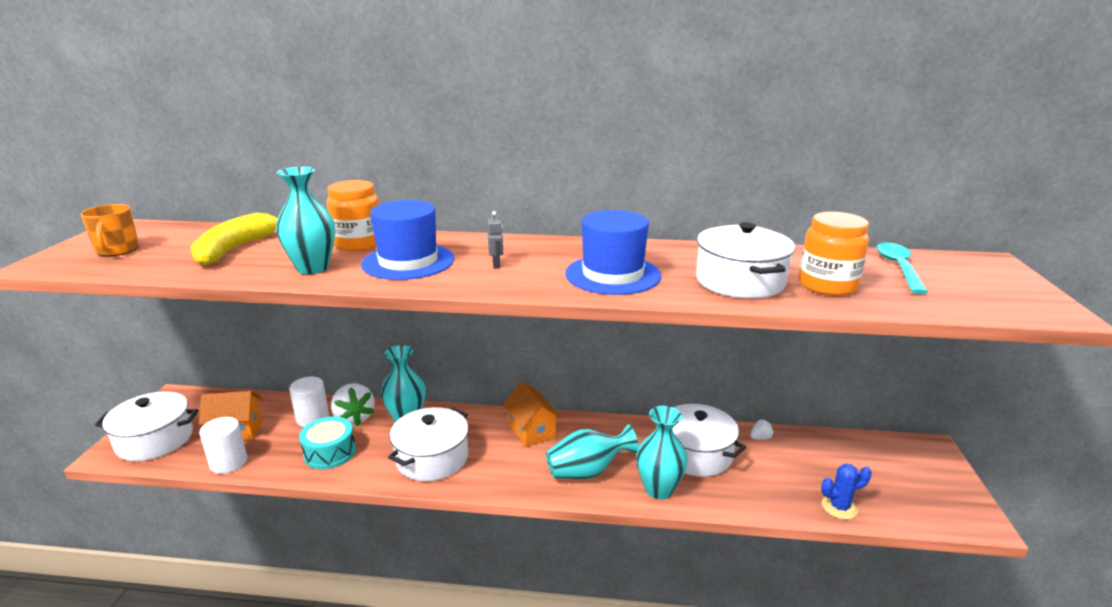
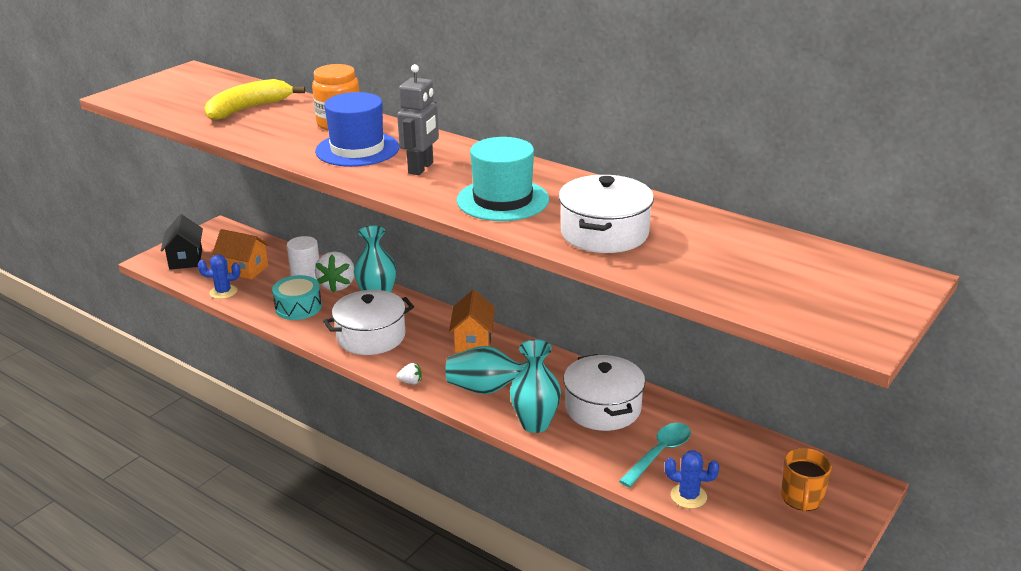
camera: 30 degrees right, 5 degrees up
(117, 250) = (171, 93): orange mug -> orange mug (801, 498)
(155, 440) = (186, 259): white pot -> black house
(228, 462) = (223, 292): white cylinder -> blue cactus
(313, 268) = (283, 139): turquoise vase -> none
(496, 264) = (421, 168): grey robot -> grey robot, size x2.04
(612, 275) = (502, 200): blue hat -> turquoise hat
(760, 438) = (685, 416): white strawberry -> white strawberry (410, 382)
(827, 285) = (679, 257): orange jar -> none
(899, 268) = (788, 260): turquoise spoon -> turquoise spoon (659, 454)

